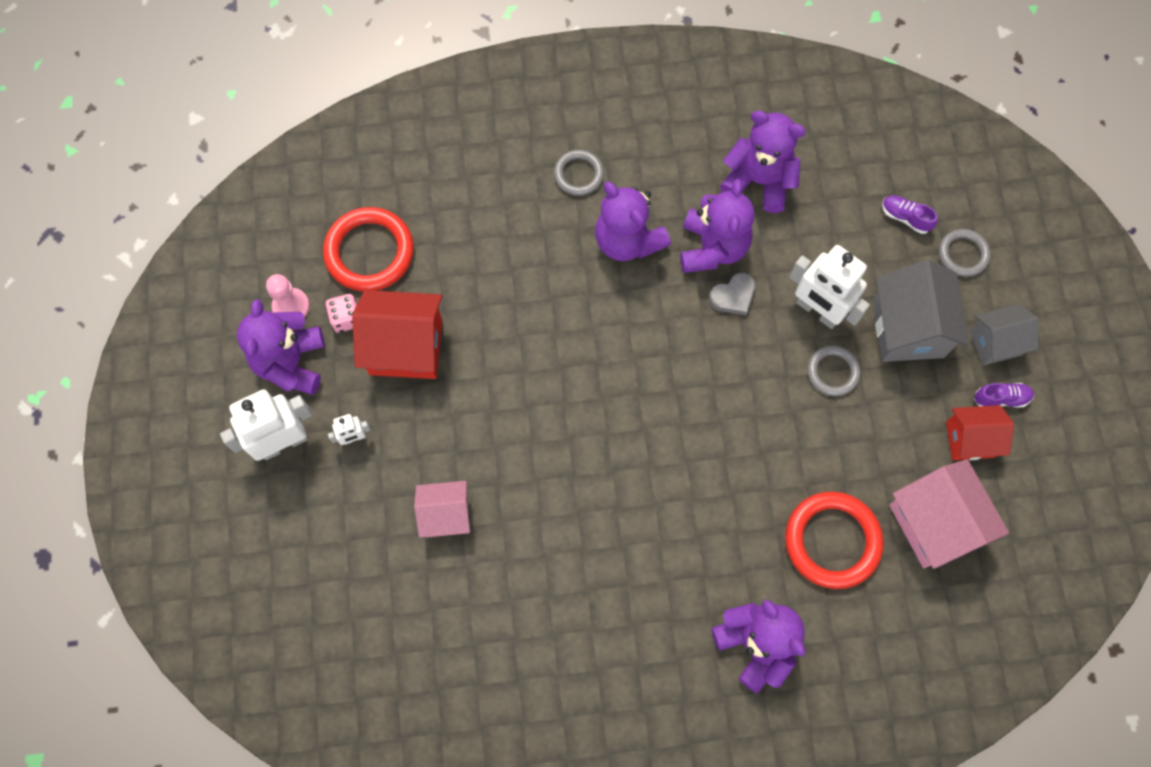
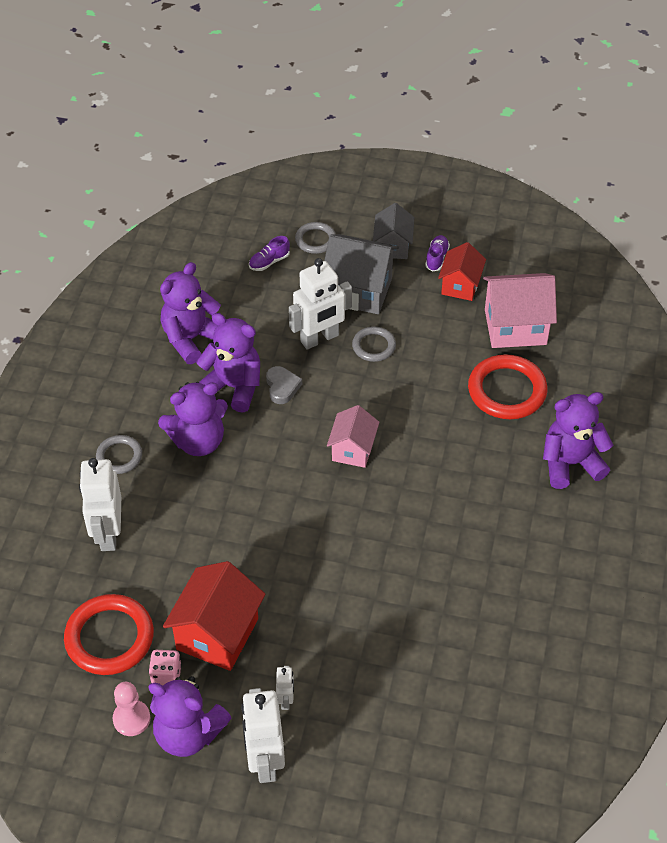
camera: 70 degrees left, 20 degrees down
(446, 515) = (386, 646): pink house -> pink house (353, 450)
(484, 202) = (108, 533): none -> white robot

